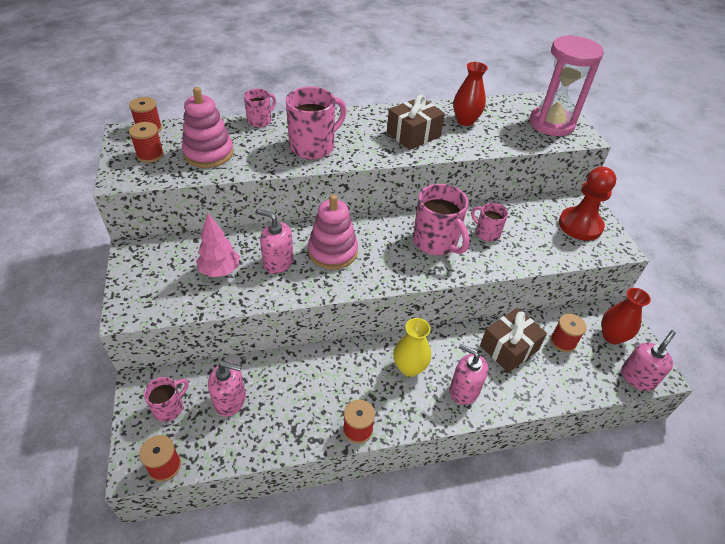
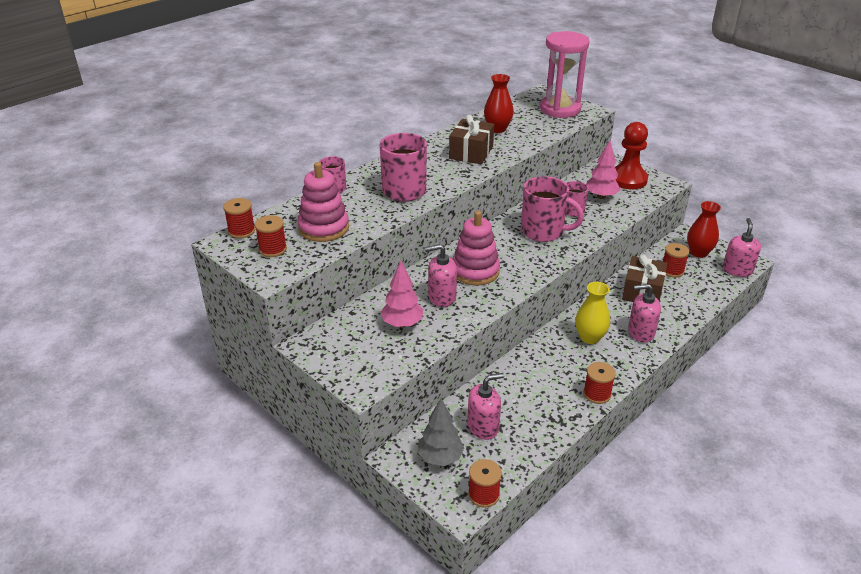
camera: 30 degrees left, 10 degrees down
(169, 408) = (440, 457): pink mug -> grey tree
(532, 231) = (601, 196): none -> pink tree

